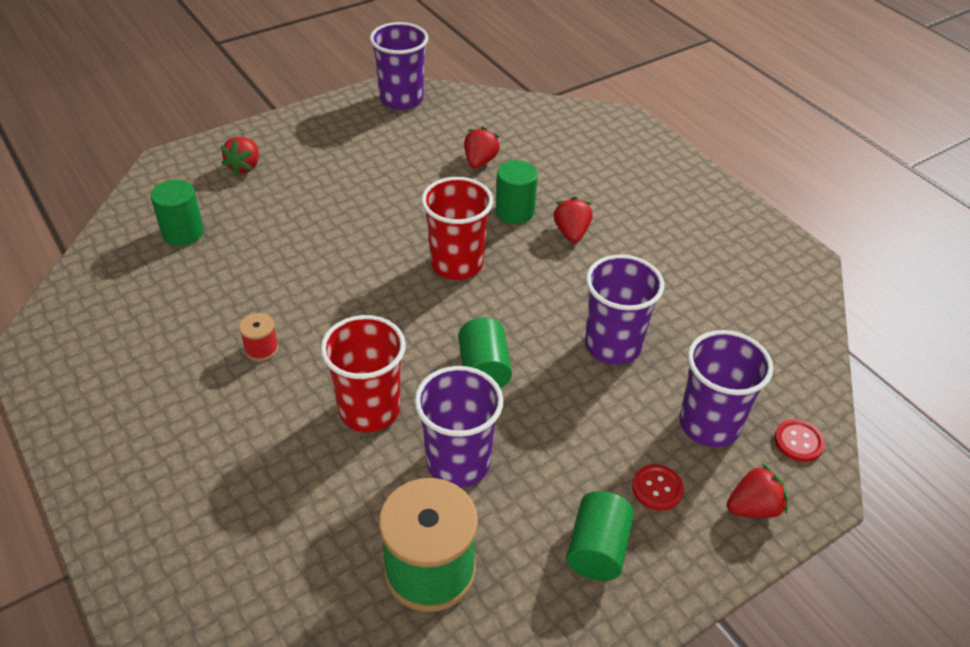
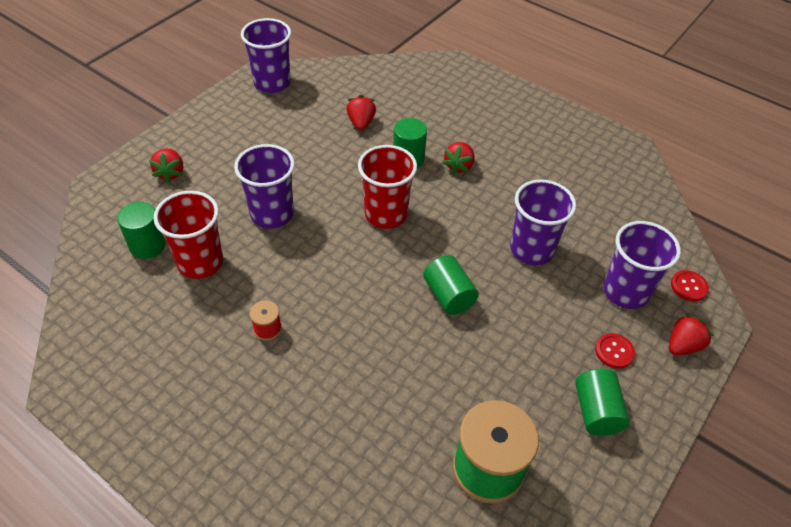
camera: 20 degrees left, 5 degrees up
(369, 410) = (379, 354): red cup -> red cup (200, 262)
(458, 463) = (467, 376): purple cup -> purple cup (272, 214)
(571, 233) = (459, 166): red strawberry -> red strawberry turned 135 degrees counterclockwise

